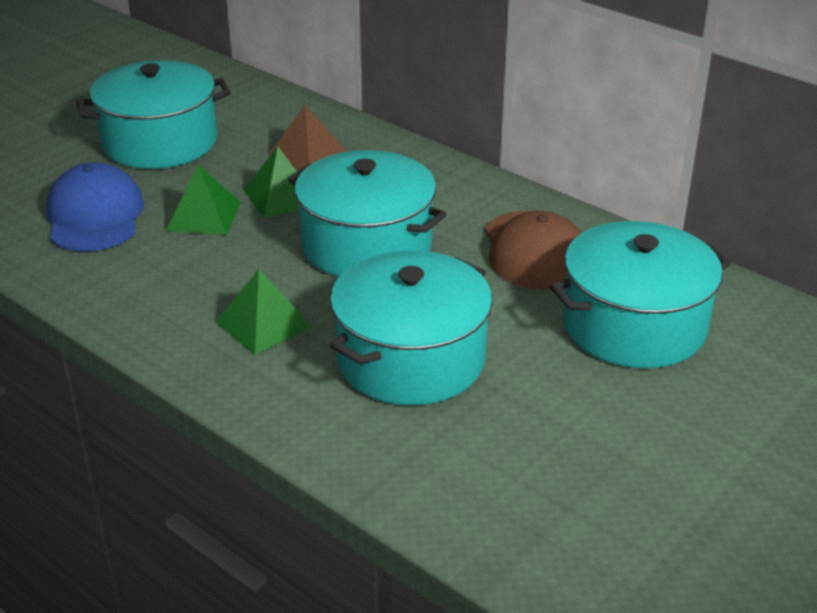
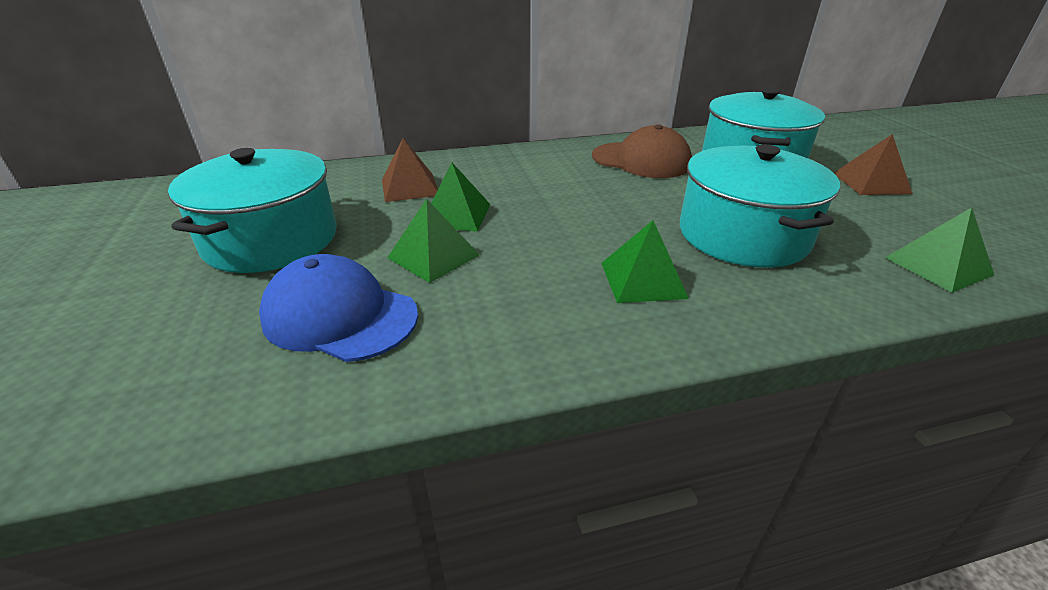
camera: 55 degrees left, 0 degrees up
(366, 245) = (571, 205): turquoise pot -> none
(473, 498) = (938, 266): none -> green pyramid
(680, 430) = (871, 183): none -> brown pyramid

